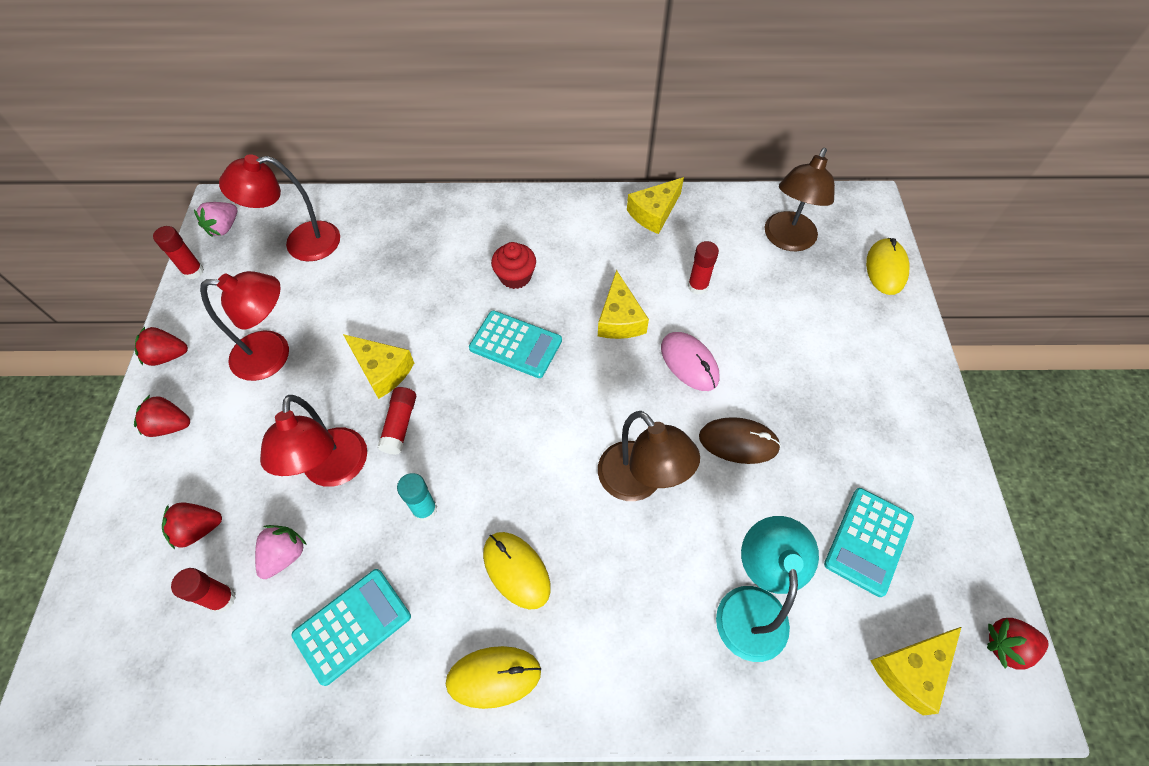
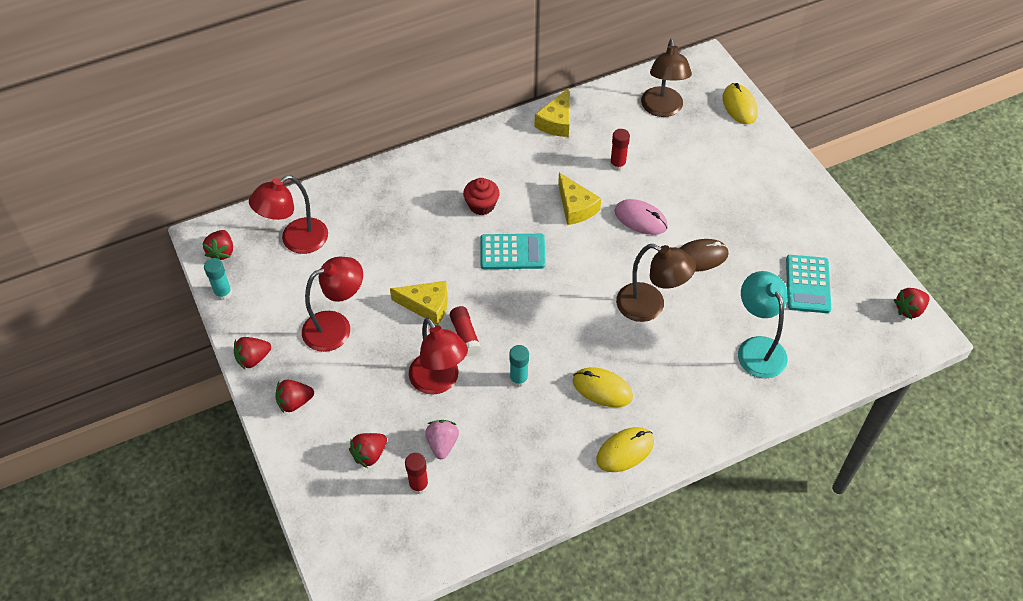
camera: 25 degrees left, 5 degrees down
(193, 271) = (223, 293): red glue stick -> turquoise glue stick
(224, 227) = (222, 252): pink strawberry -> red strawberry
(352, 625) = (517, 462): turquoise calculator -> none
(911, 670) = (863, 344): yellow cheese -> none

